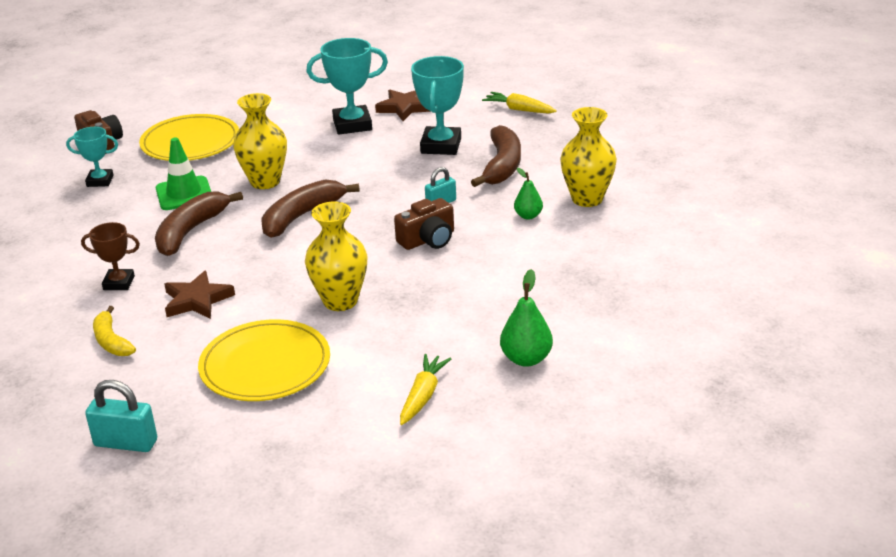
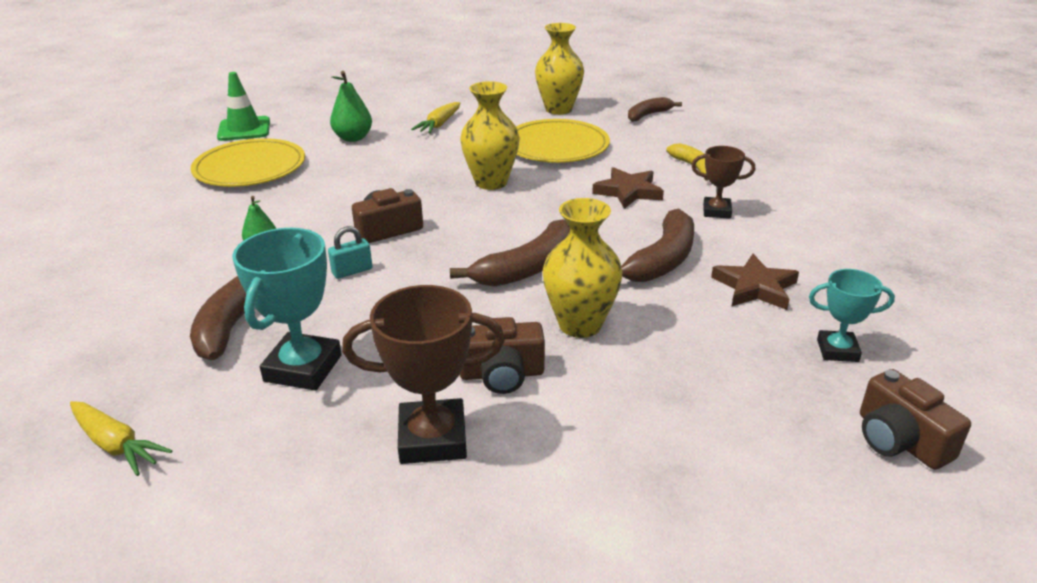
camera: 175 degrees left, 0 degrees up
(126, 443) = (648, 115): turquoise padlock -> brown banana
(184, 194) = (693, 315): green traffic cone -> green traffic cone (244, 129)
(190, 142) = (728, 424): yellow plate -> yellow plate (250, 167)
(317, 153) = (501, 374): none -> brown camera
(352, 125) = (432, 438): turquoise trophy -> brown trophy
(404, 108) = (320, 479): brown star -> brown star (755, 287)
(587, 199) = (177, 261): yellow vase -> yellow vase (558, 109)

